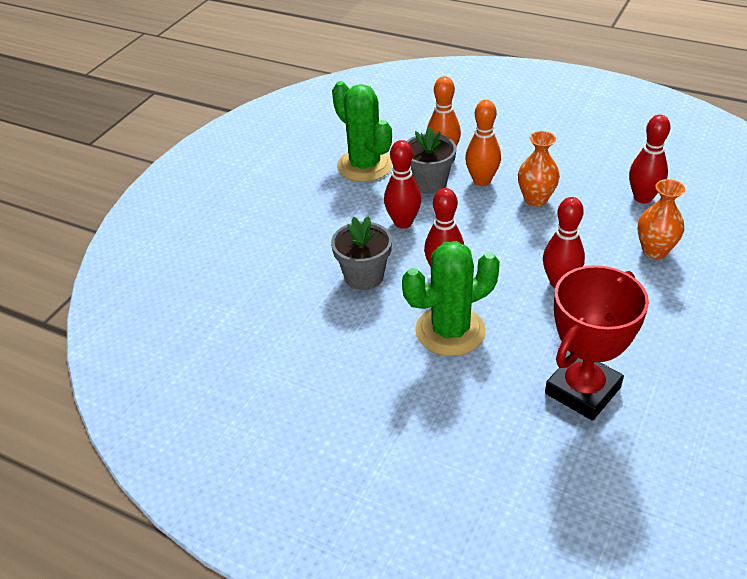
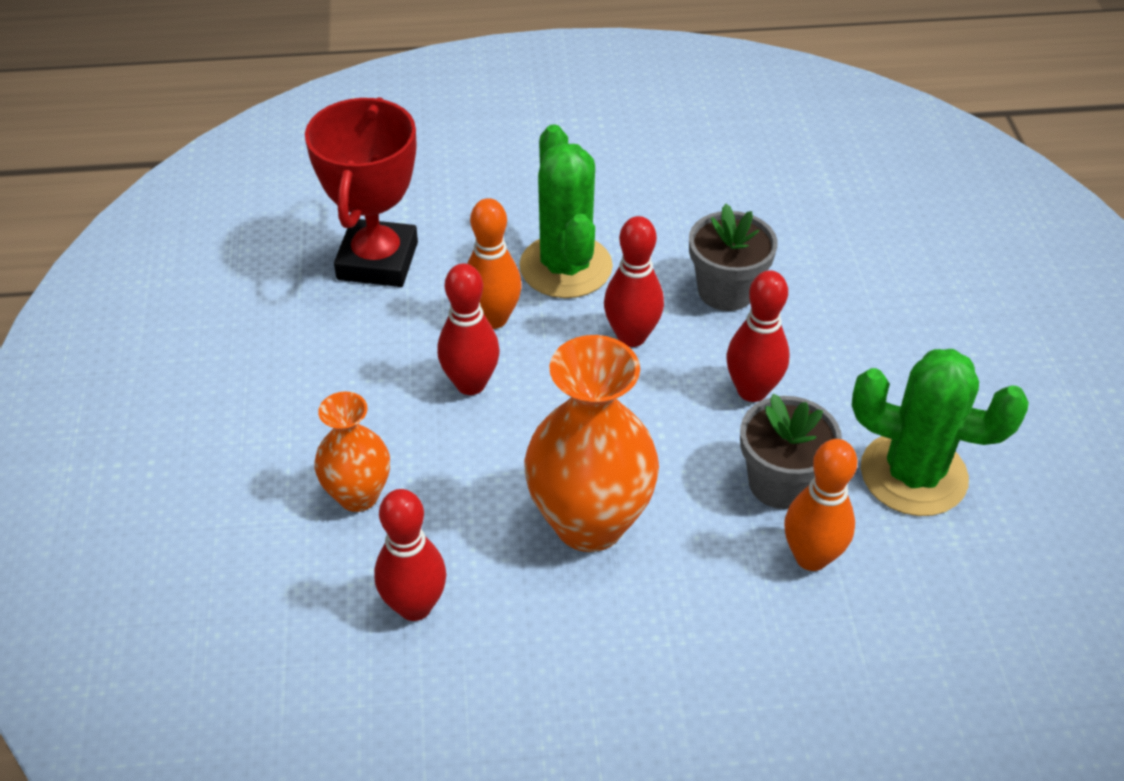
camera: 145 degrees right, 5 degrees up
(450, 331) = (565, 267): green cactus -> green cactus turned 45 degrees counterclockwise
(481, 181) = (702, 526): orange bowling pin -> orange bowling pin (493, 318)
(535, 199) = (589, 522): orange vase -> orange vase, size x1.72

